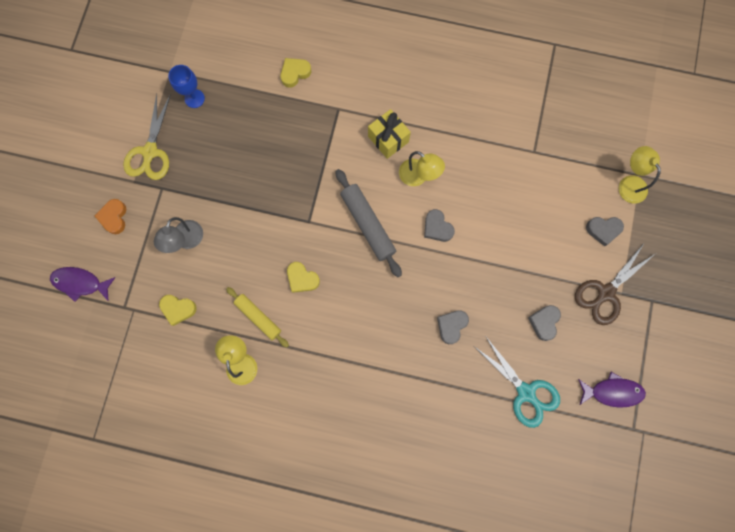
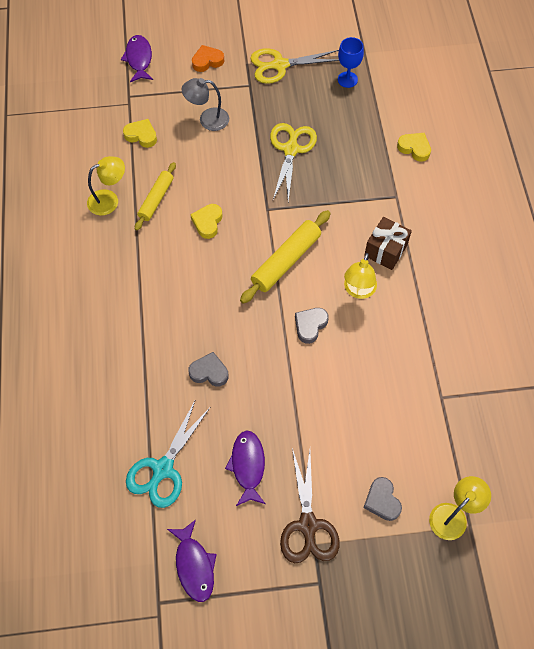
camera: 70 degrees right, 15 degrees down
(178, 309) = (141, 135): yellow heart -> yellow heart turned 120 degrees clockwise
(252, 178) = (291, 149): none -> yellow scissors
(367, 225) = (286, 261): grey rolling pin -> yellow rolling pin
(388, 139) = (385, 250): yellow gift -> brown gift
(544, 322) = (248, 466): grey heart -> purple fish
(606, 293) = (308, 525): brown scissors -> brown scissors turned 120 degrees counterclockwise

